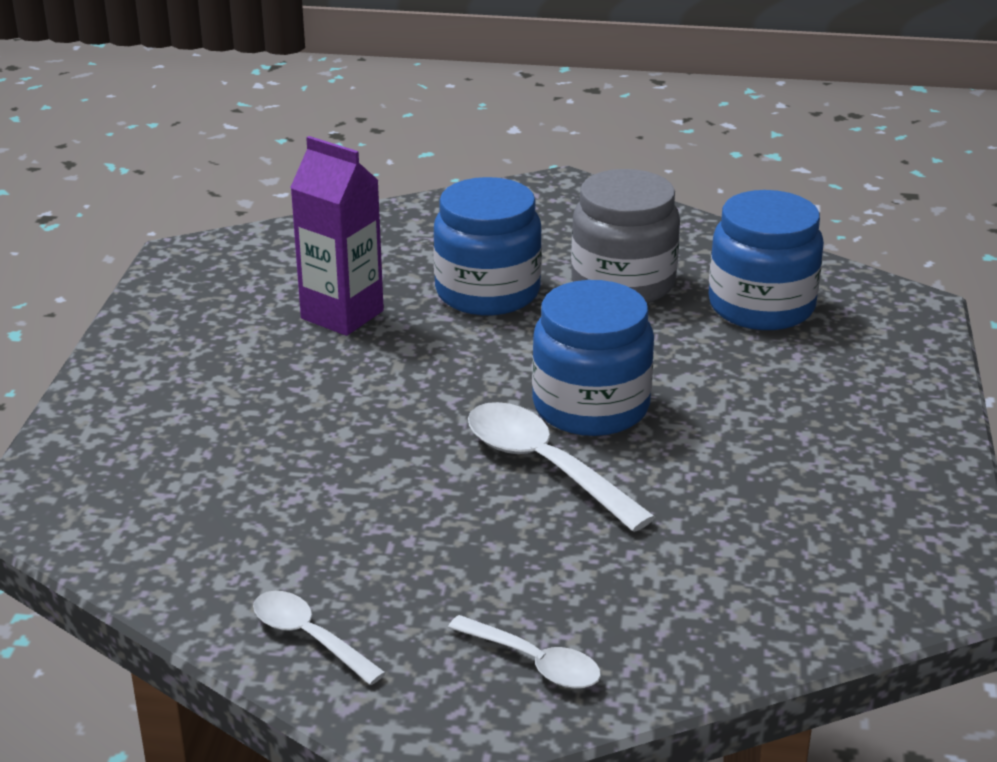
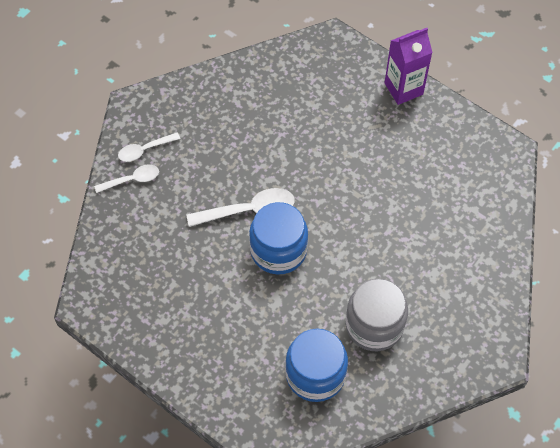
camera: 120 degrees right, 30 degrees up
(308, 637) = (202, 93): white spoon -> white spoon (132, 179)
(342, 315) = (413, 191): purple carton -> purple carton (403, 89)
(487, 292) = (400, 260): blue jar -> none

